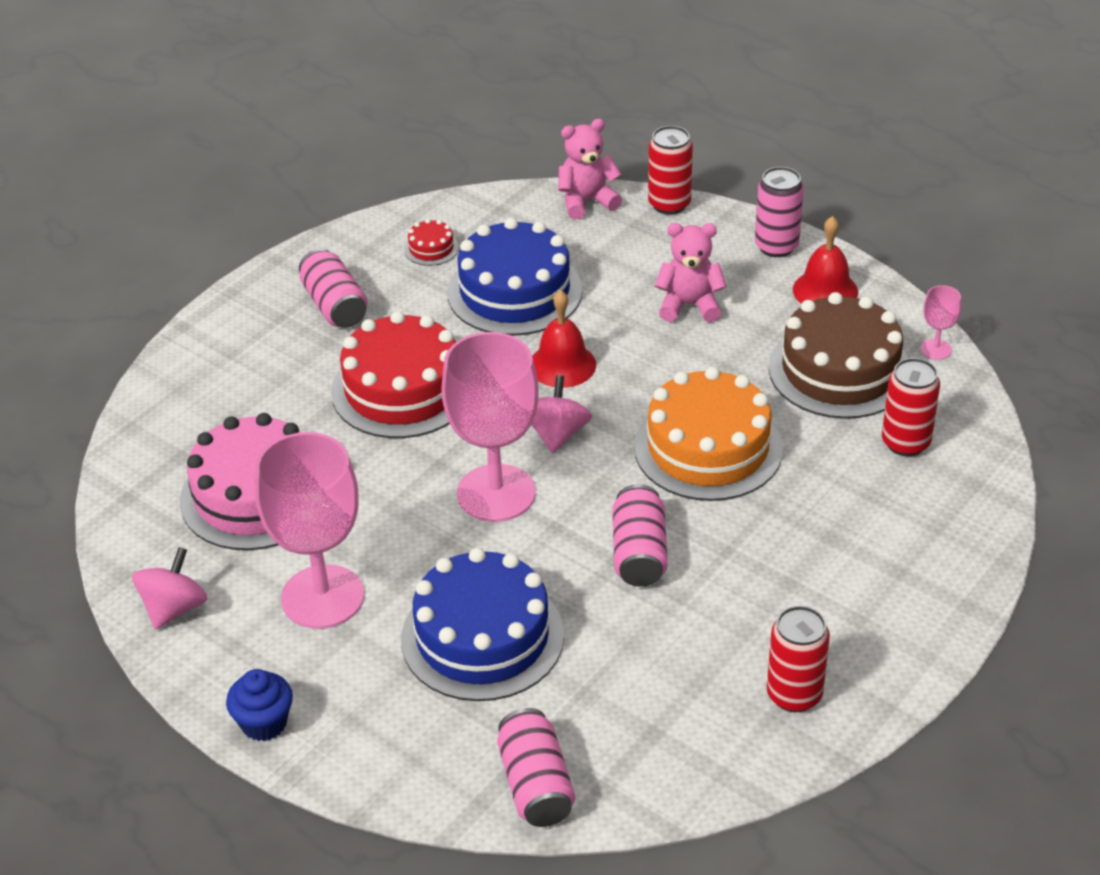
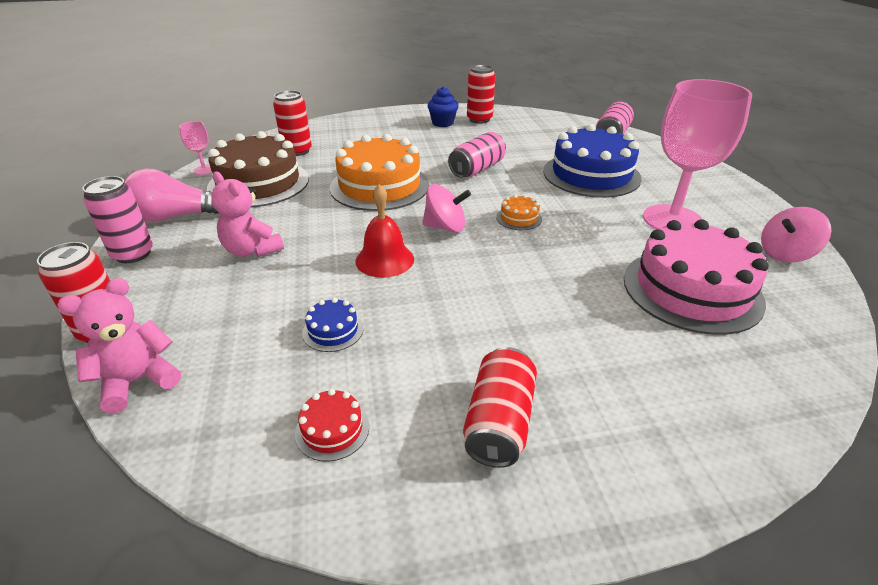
camera: 140 degrees left, 5 degrees down
(264, 723) = (738, 190): blue cupcake -> blue cupcake (442, 123)
(334, 306) = (499, 422): pink can -> red can
(402, 389) = (514, 304): red cake -> none
(496, 493) = (519, 218): pink goblet -> orange cake
(514, 291) = (333, 330): blue cake -> blue cake, size x0.42
(556, 434) = (445, 227): pink spinning top -> pink spinning top turned 135 degrees counterclockwise
(587, 201) = (138, 381): pink teddy bear -> pink teddy bear turned 120 degrees clockwise
(825, 290) = (176, 217): red bell -> pink light bulb

